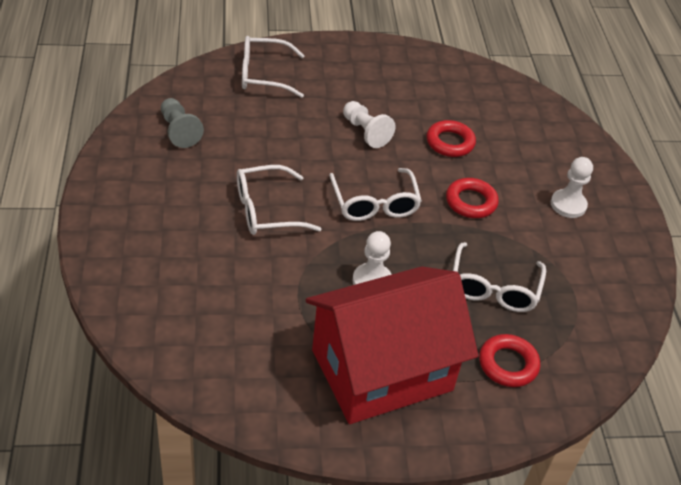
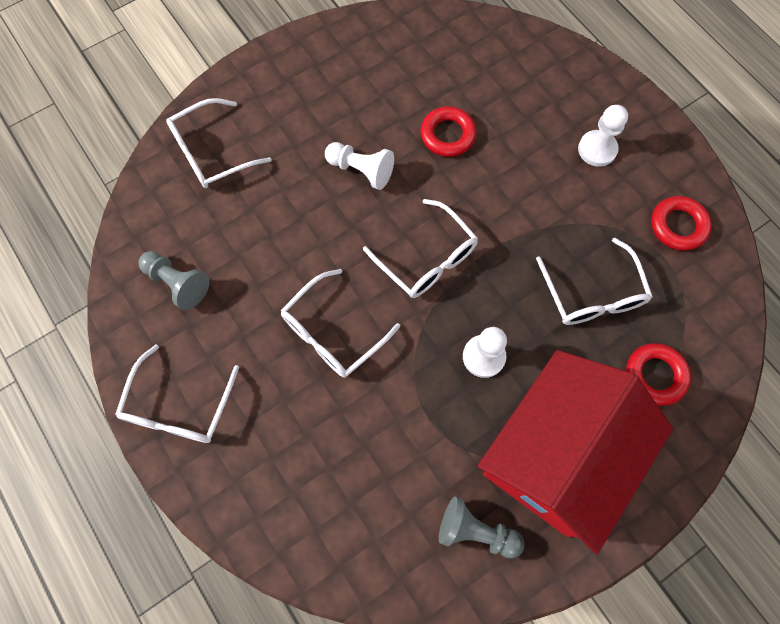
camera: 25 degrees left, 25 degrees up
(120, 196) = (179, 407): none -> white glasses
(277, 381) = (476, 531): none -> grey pawn
(471, 202) = (511, 200): red ring -> red ring (678, 226)

